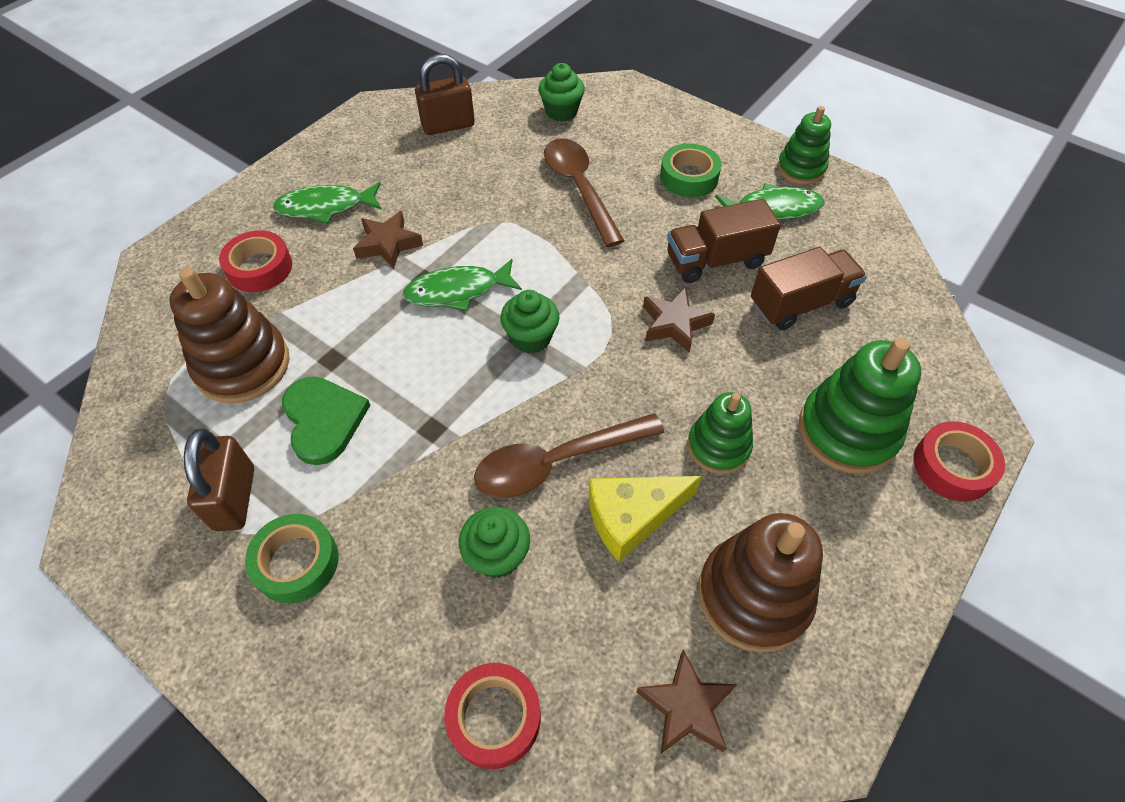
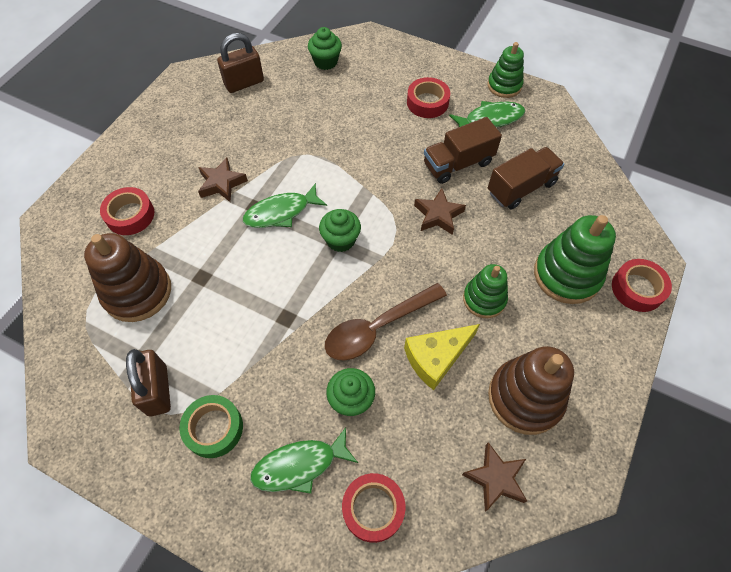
camera: 10 degrees left, 5 degrees up
(323, 420) = (207, 323): green heart -> none
(325, 207) = (168, 161): green fish -> green fish (299, 465)
(579, 188) = (351, 121): brown spoon -> none
(689, 177) = (427, 102): green tape -> red tape

